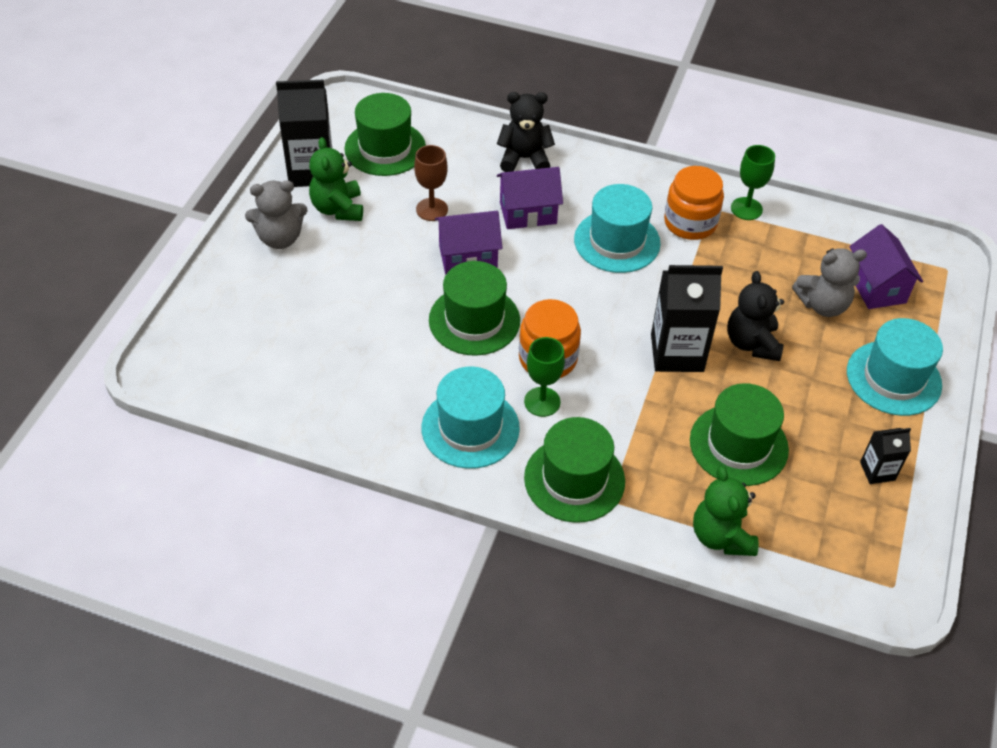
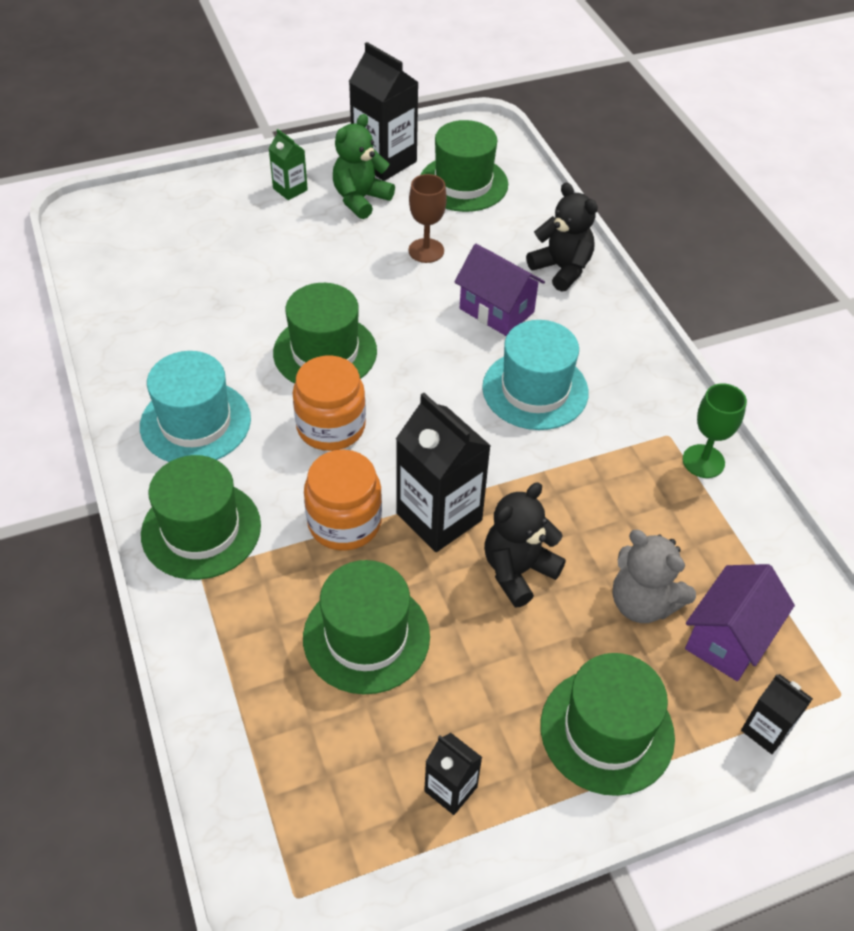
camera: 50 degrees right, 0 degrees up
(280, 238) = (290, 189): grey teddy bear -> green carton
(468, 257) = (396, 304): purple house -> none
(542, 402) = (274, 453): green goblet -> none
(690, 223) = (627, 429): orange jar -> orange jar (344, 522)
(721, 536) = (230, 689): green teddy bear -> none
(893, 378) = (607, 731): turquoise hat -> green hat
(944, 313) = (766, 730): none -> black carton

